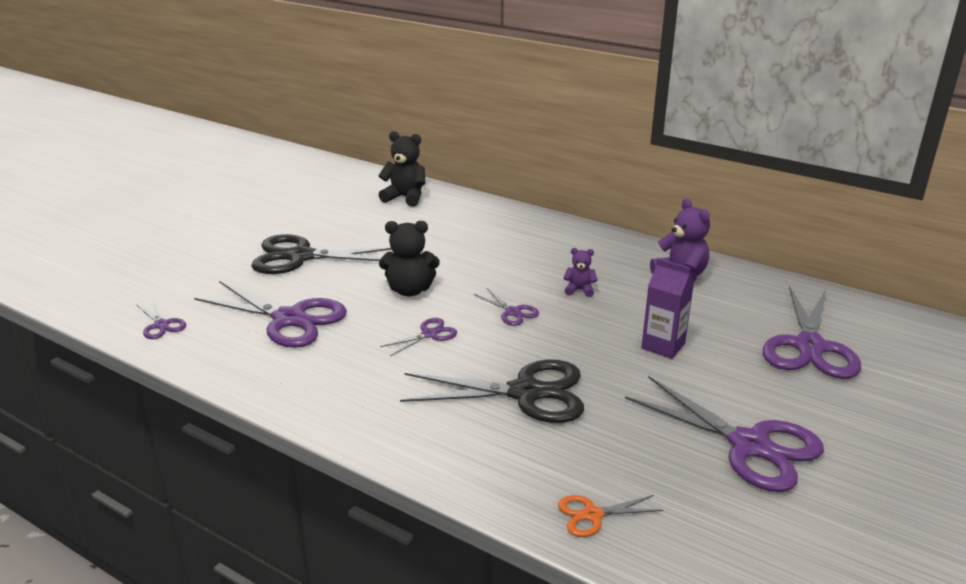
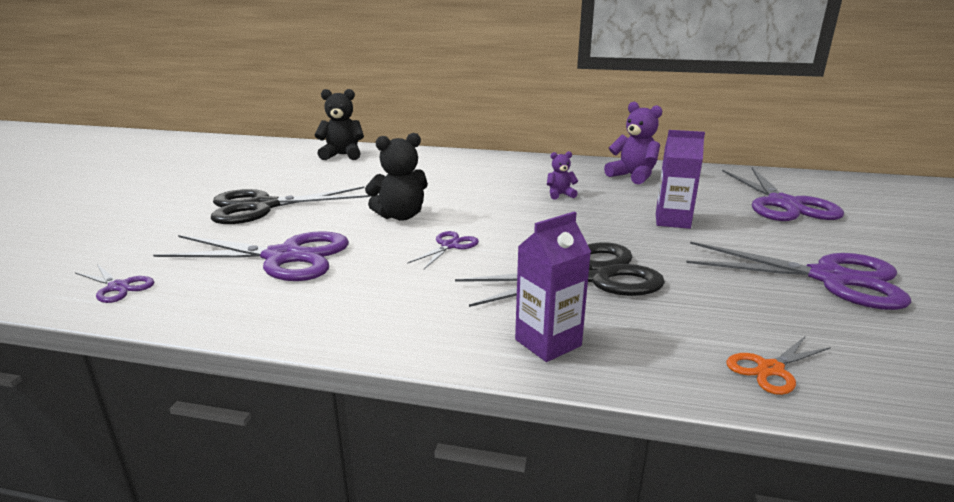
camera: 20 degrees left, 5 degrees down
(437, 448) = (548, 343): none -> purple carton
(512, 312) = (516, 218): purple scissors -> none

